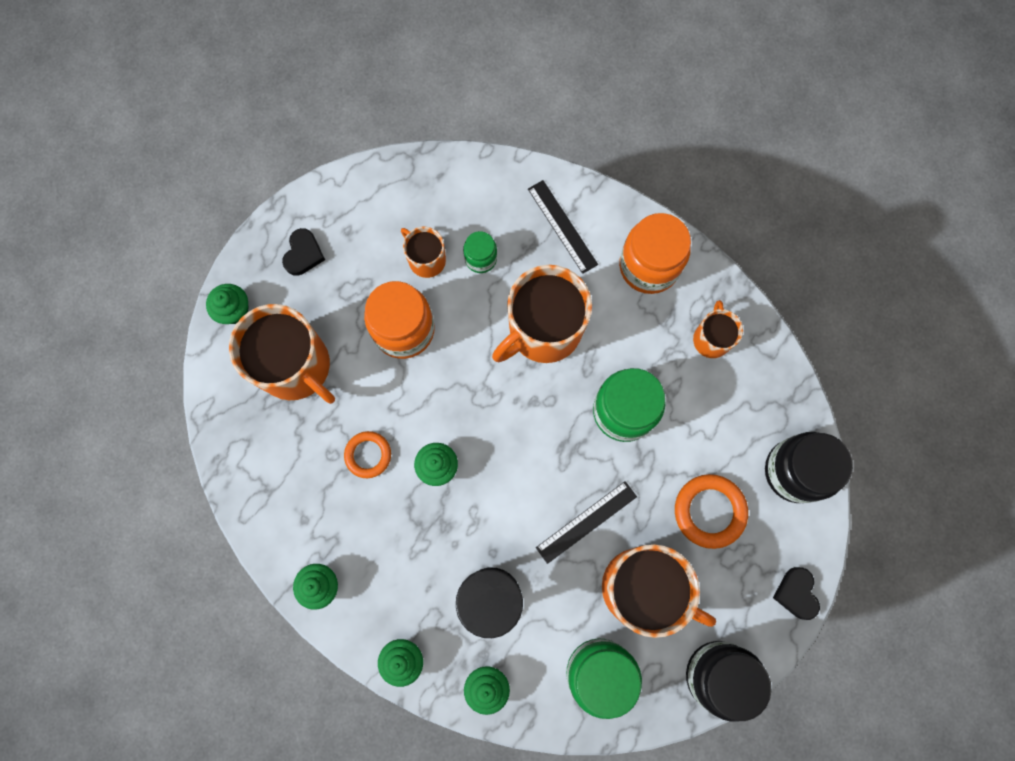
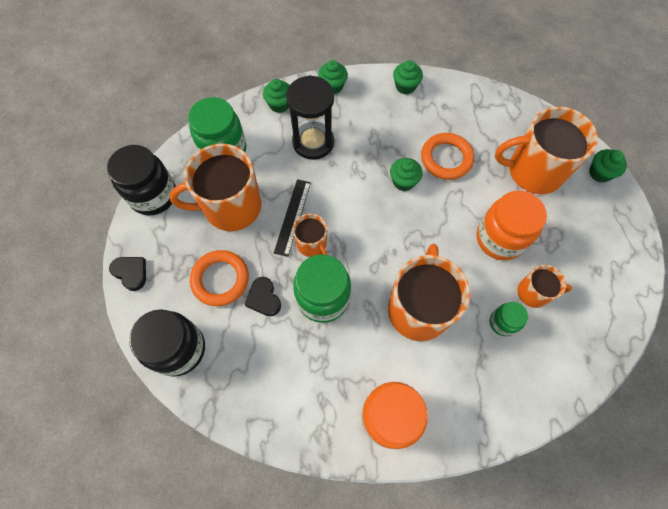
camera: 140 degrees right, 10 degrees down
(303, 254) = (604, 234): black heart -> black heart (264, 298)
(368, 455) = (446, 158): orange ring -> orange ring, size x1.53
(562, 226) = (474, 394): black ruler -> none
(711, 339) = (302, 398): orange mug -> orange mug (312, 244)

